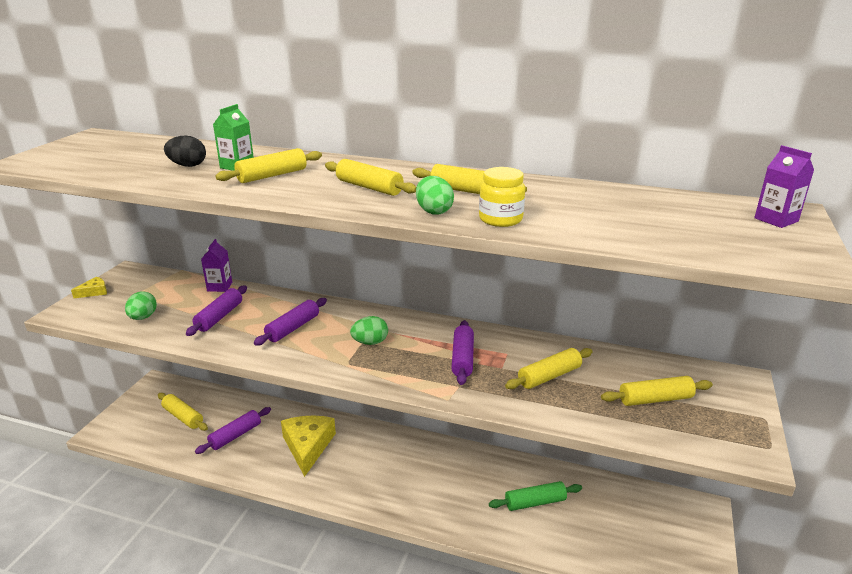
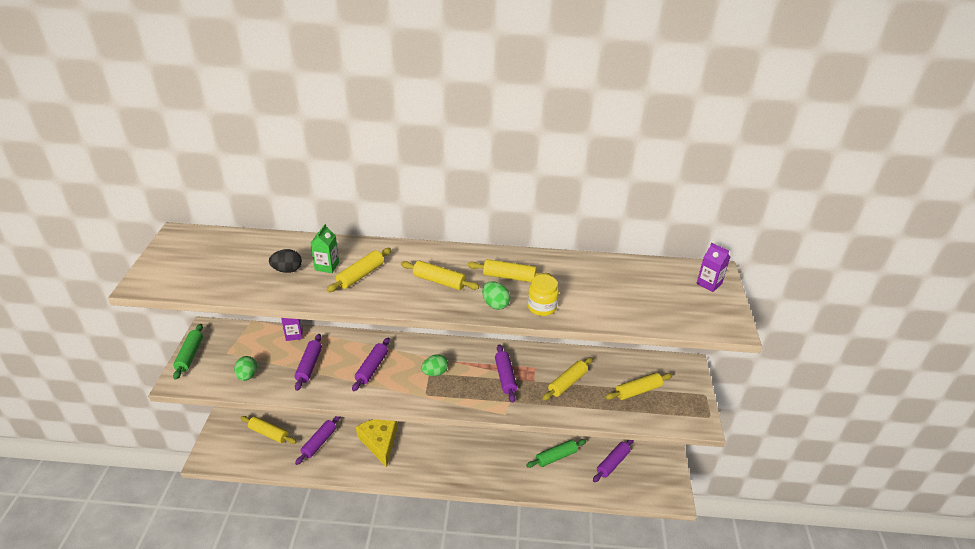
camera: 15 degrees left, 10 degrees up
(94, 292) = (190, 355): yellow cheese -> green rolling pin
(617, 524) = (612, 463): none -> purple rolling pin

